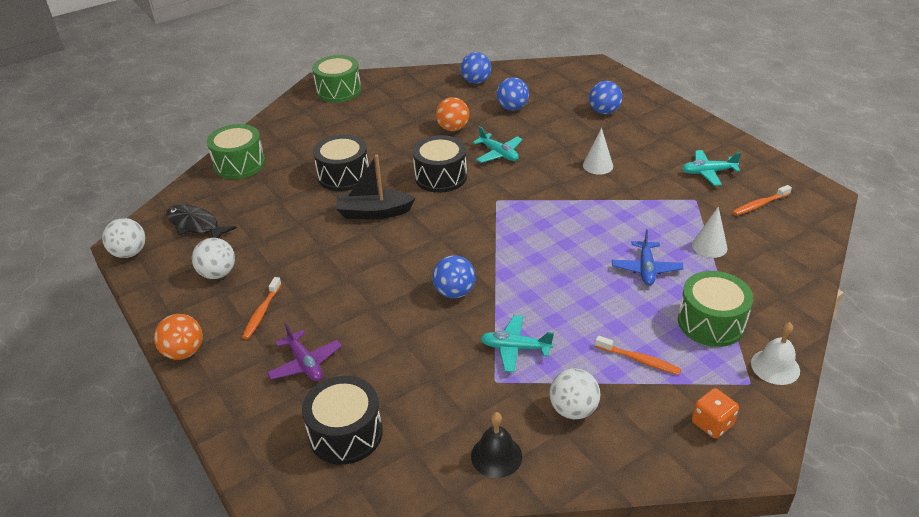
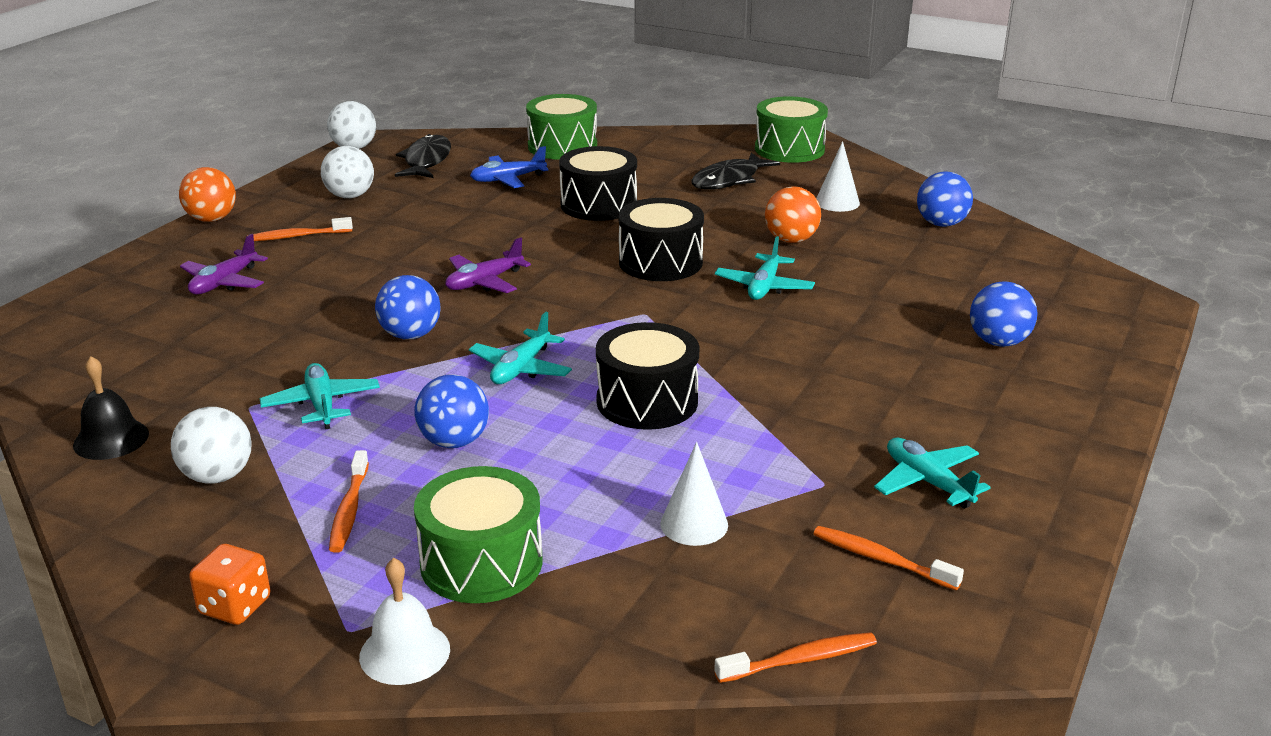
camera: 60 degrees right, 10 degrees down
(345, 433) = (119, 336): black drum -> black drum (647, 401)
(358, 122) = (729, 180): none -> black fish
(374, 212) = (537, 243): black boat -> none
(409, 246) = (484, 282): none -> purple plane
(512, 108) = (904, 267): blue ball -> blue ball (454, 442)
(527, 260) = (521, 368): none -> turquoise plane
(598, 165) = (825, 371): white cone -> white cone (837, 202)
(646, 269) = (578, 472): blue plane -> blue plane (508, 179)
(820, 249) = (800, 660): none -> orange toothbrush

